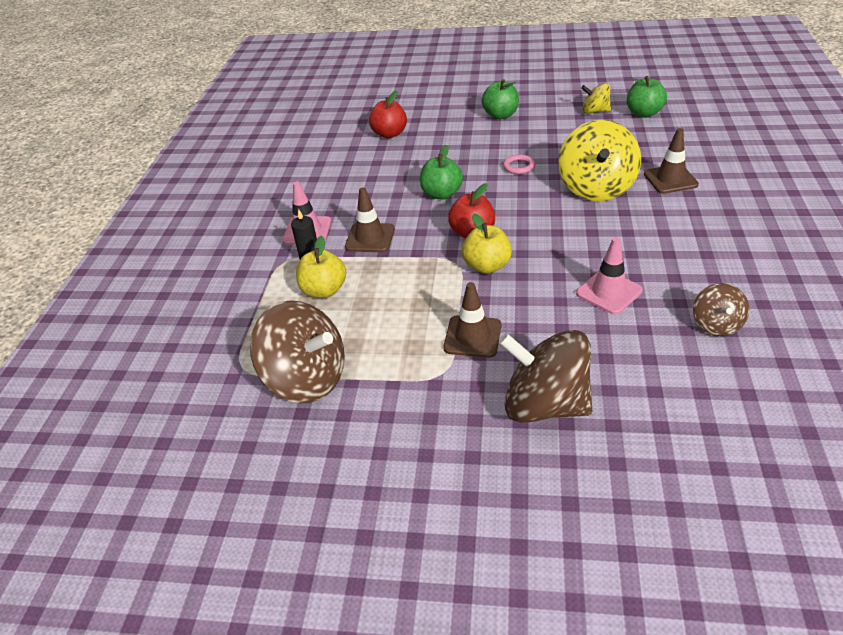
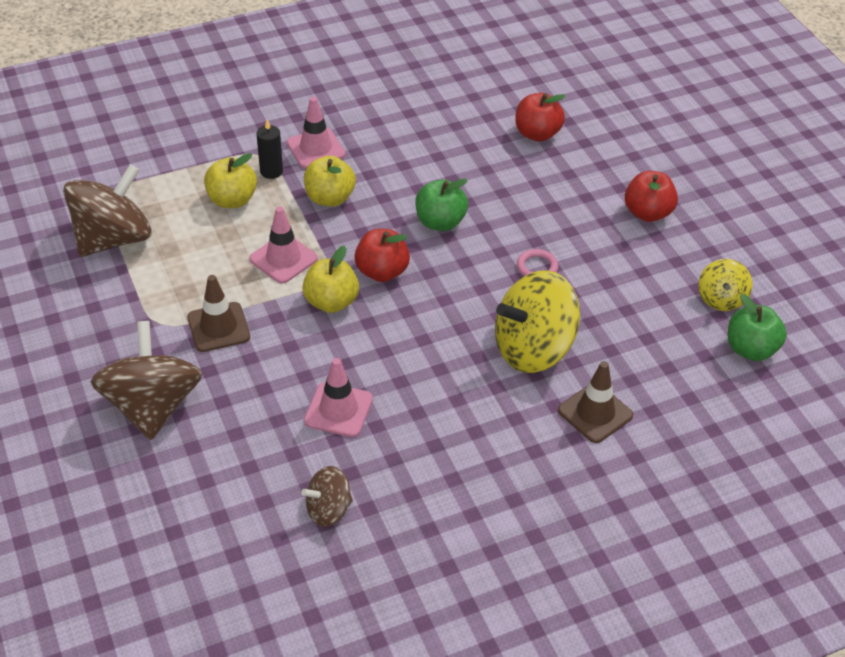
camera: 55 degrees right, 5 degrees up
(306, 379) = (113, 239): brown spinning top -> brown spinning top turned 135 degrees counterclockwise
(370, 238) = (330, 198): brown traffic cone -> yellow apple
(418, 279) = (283, 259): none -> pink traffic cone
(500, 115) = (648, 213): green apple -> red apple
(595, 111) = (721, 299): yellow spinning top -> yellow spinning top turned 150 degrees counterclockwise

